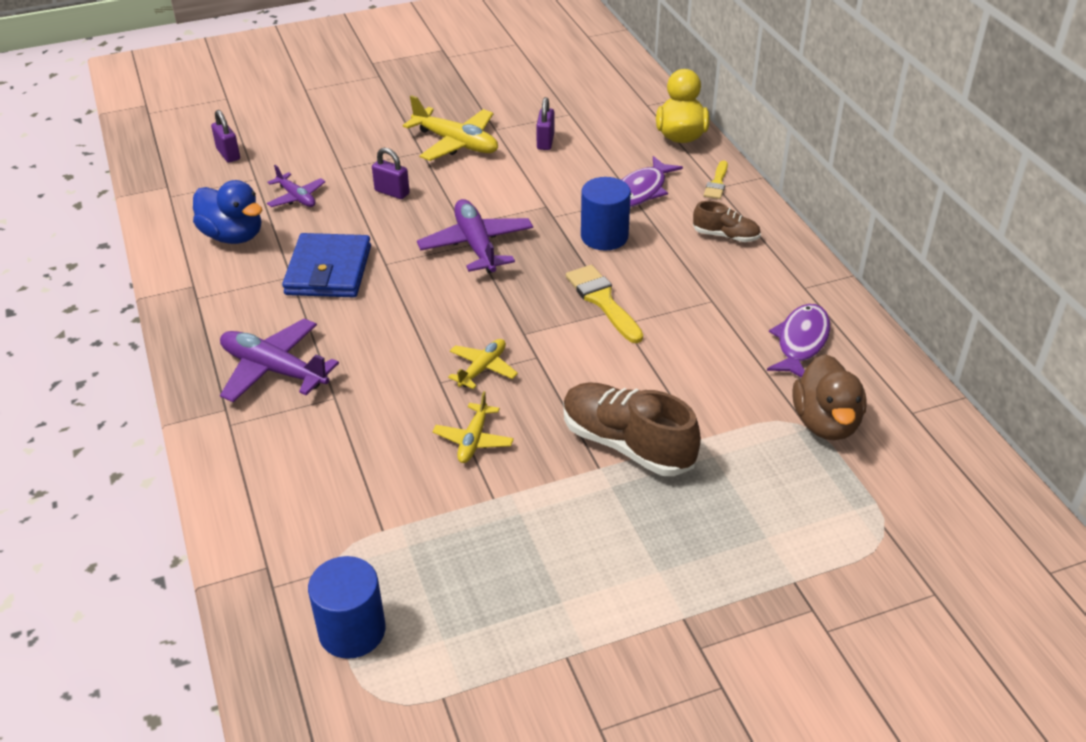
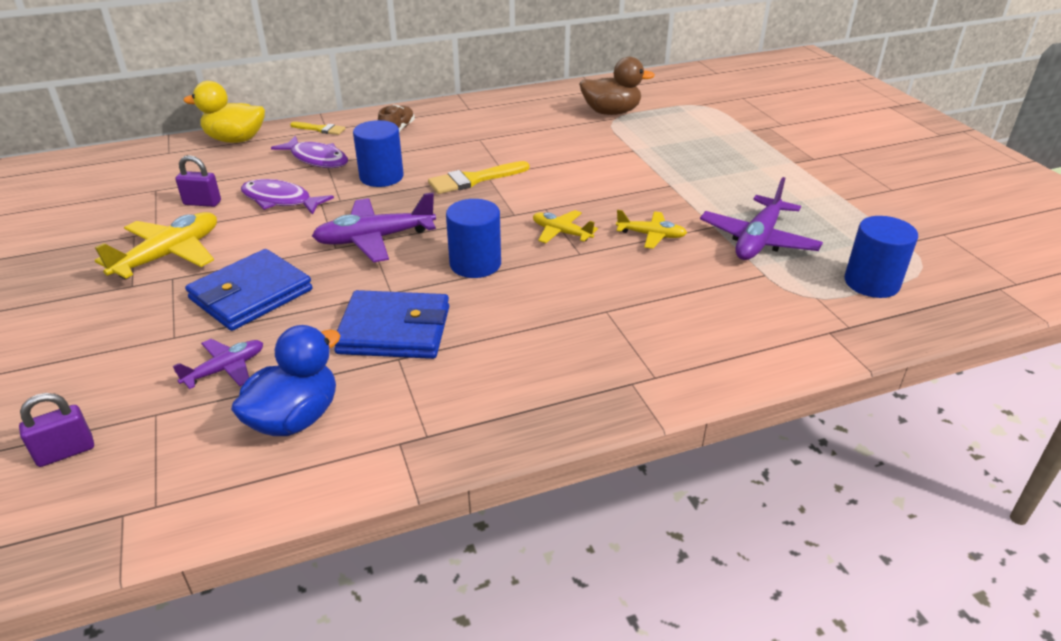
camera: 90 degrees left, 5 degrees down
(274, 370) = (566, 354): purple plane -> purple plane (758, 240)
(392, 192) = (251, 294): purple padlock -> blue wallet
(426, 310) = (475, 264): none -> blue cylinder
(627, 444) = (644, 174): brown shoe -> none
(801, 342) = (530, 113): purple fish -> purple fish (280, 200)

